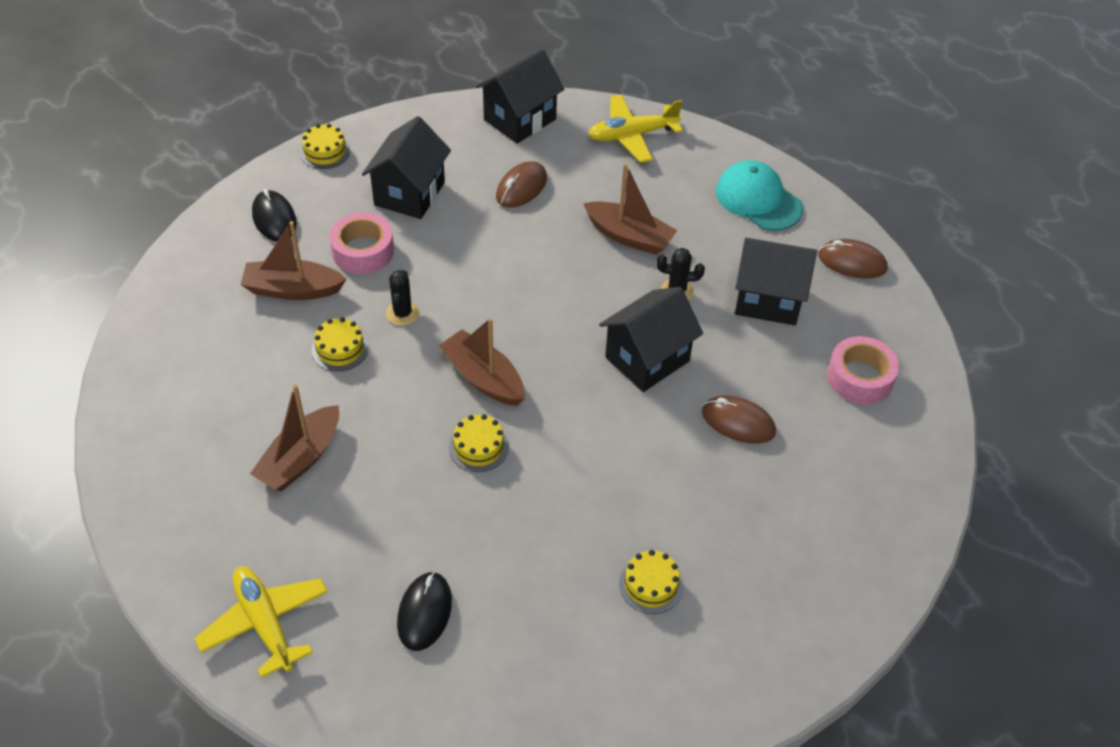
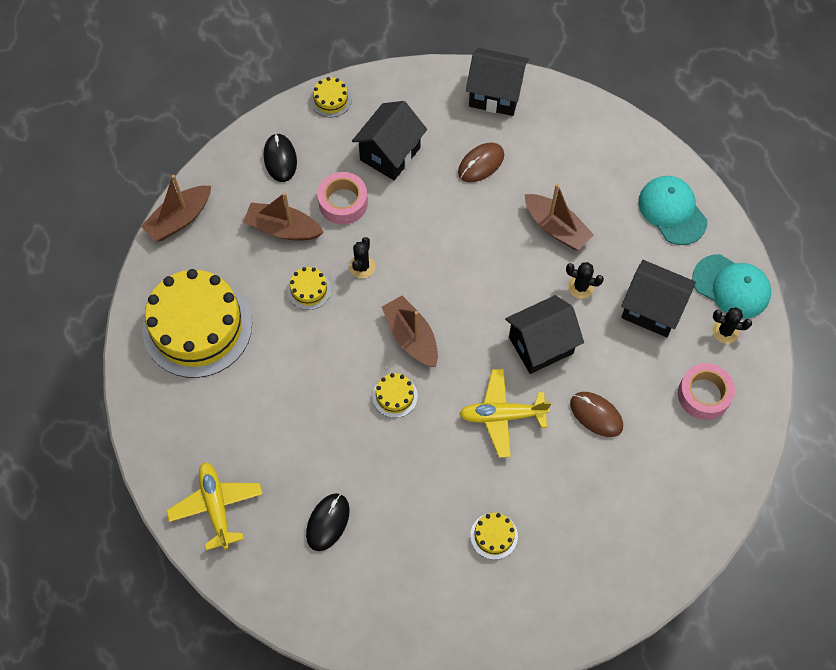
camera: 15 degrees right, 15 degrees up
(200, 414) = (197, 327): none -> yellow cake
(300, 459) = (263, 379): brown boat -> brown boat (179, 219)
(520, 119) = (495, 94): black house -> black house turned 45 degrees clockwise
(632, 135) = (584, 127): yellow plane -> yellow plane (502, 415)
(852, 262) = (731, 286): brown mouse -> turquoise cap
(861, 308) = (725, 331): none -> black cactus

